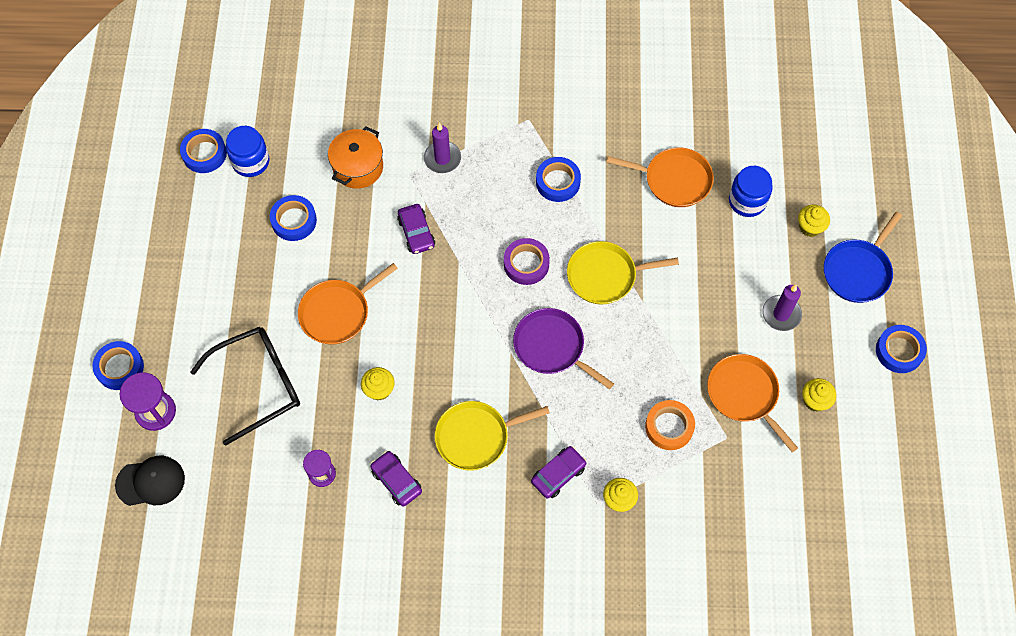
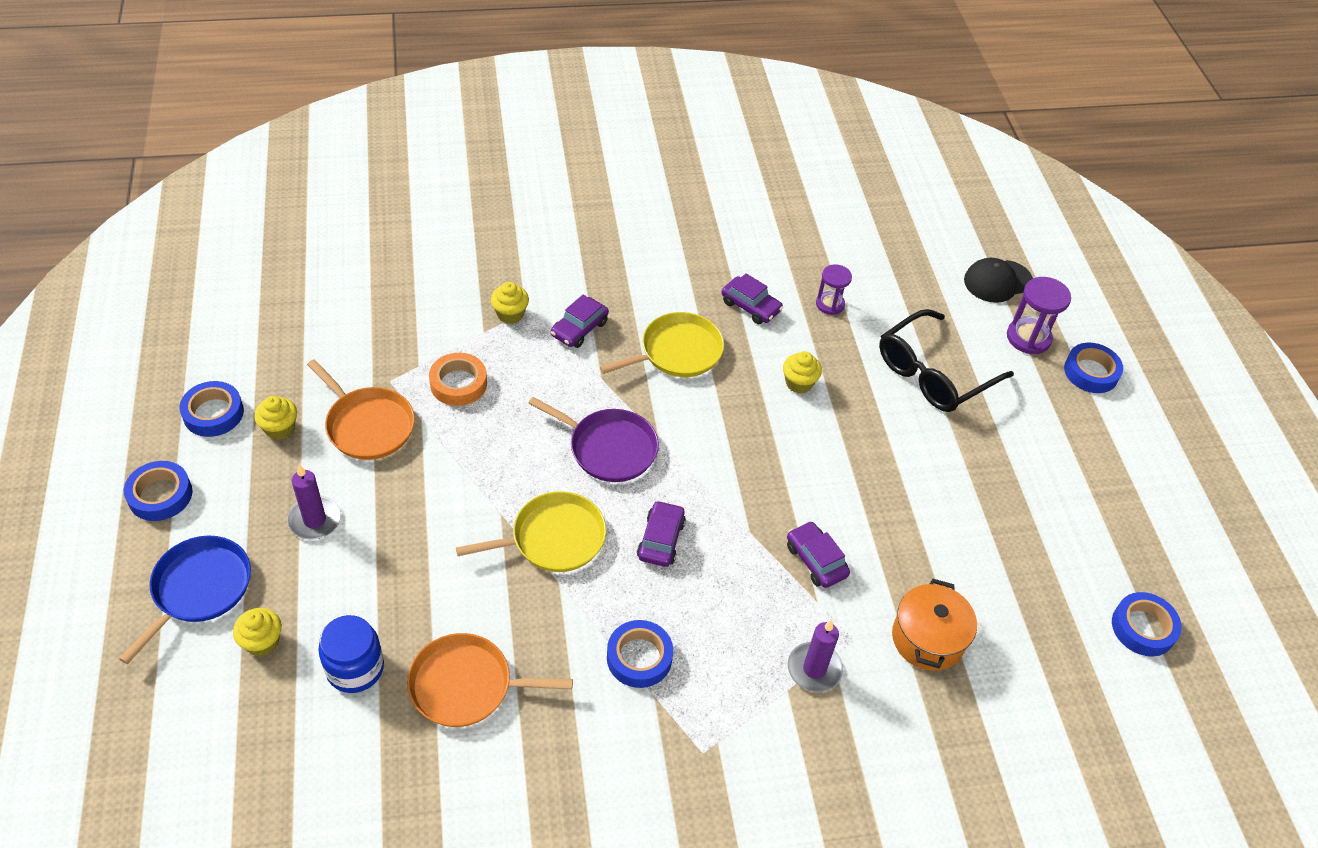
camera: 165 degrees right, 15 degrees down
(251, 161) = (1075, 626): blue jar -> none
(294, 220) = (980, 554): blue tape -> blue tape (213, 413)
(338, 312) = (877, 454): orange pan -> none
(526, 264) = (660, 539): purple tape -> purple car

